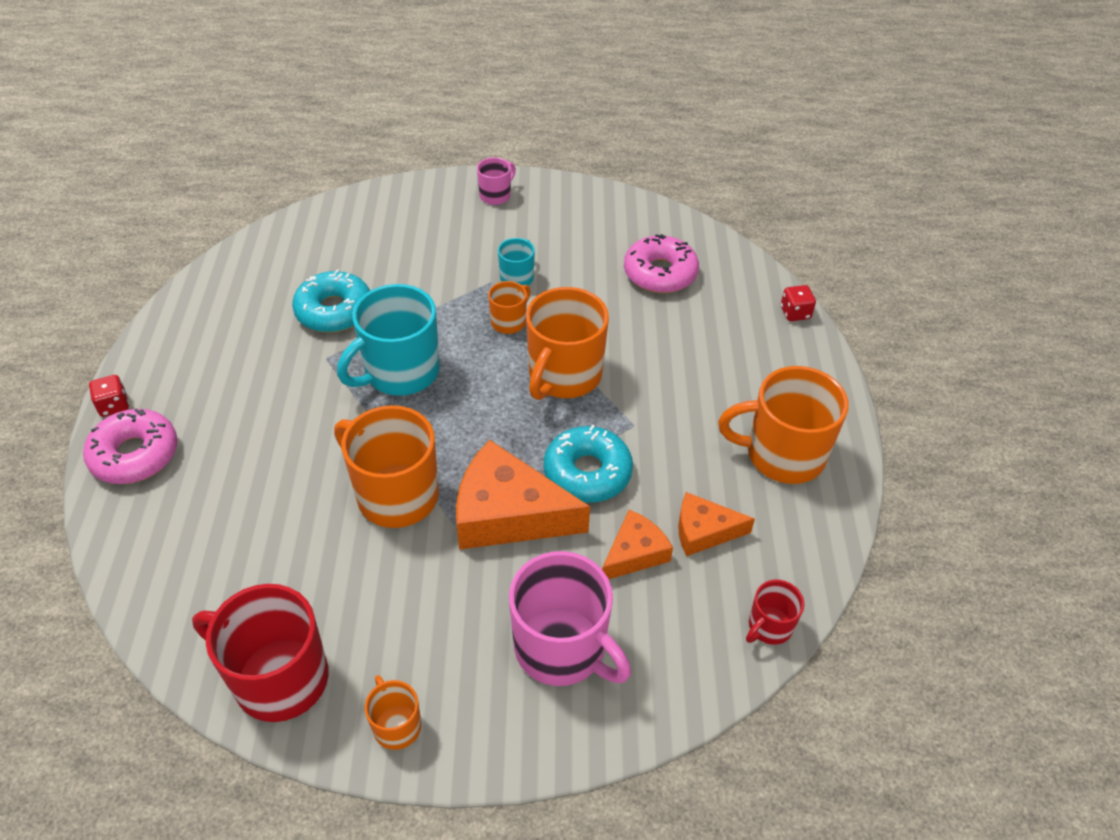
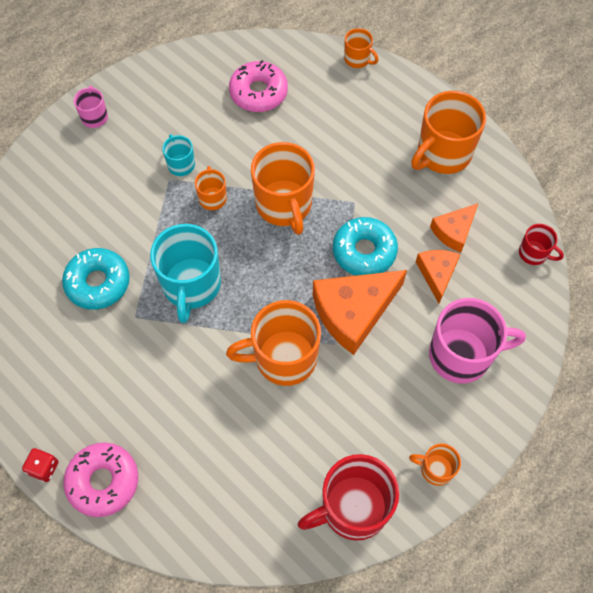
camera: 45 degrees left, 15 degrees up
(769, 626) = (533, 253): red mug -> red mug turned 60 degrees counterclockwise
(795, 313) = (357, 59): red dice -> orange mug

